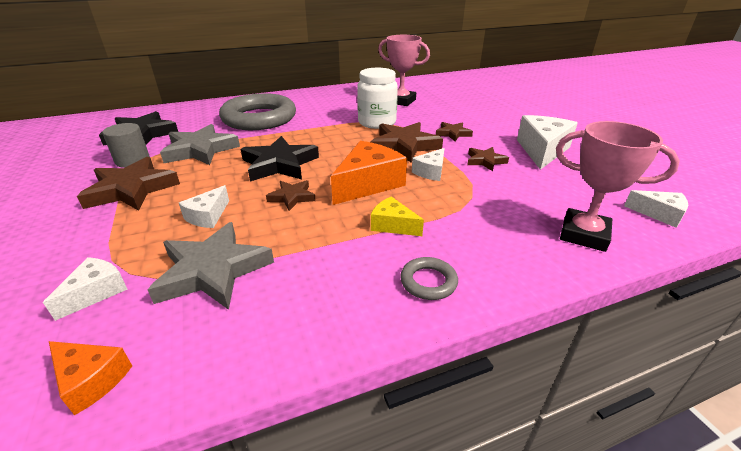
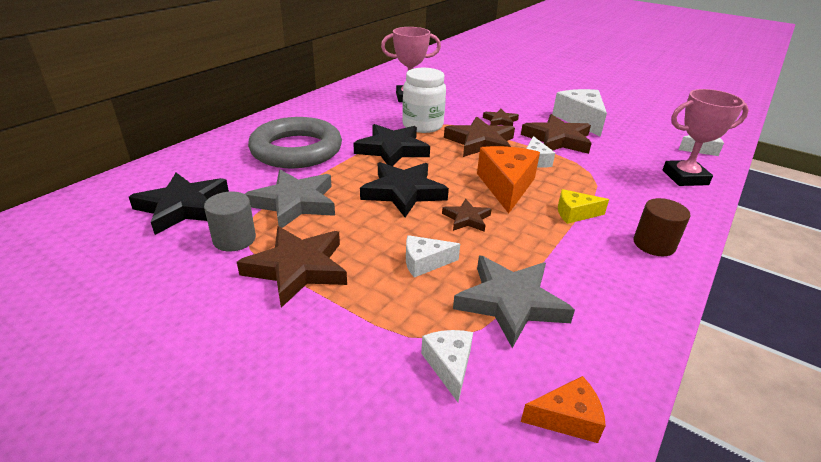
camera: 35 degrees left, 0 degrees up
(208, 216) = (424, 262): white cheese -> white cheese turned 90 degrees clockwise
(323, 134) = (392, 150): none -> black star
(428, 282) = (654, 244): grey ring -> brown cylinder
(485, 161) = (557, 139): brown star -> brown star, size x1.86

